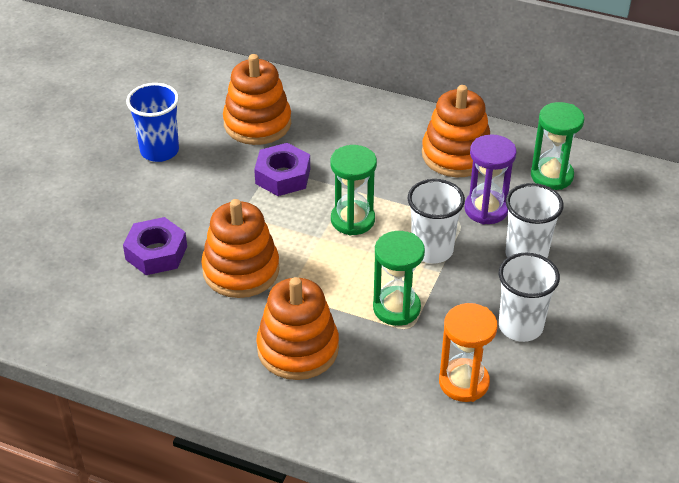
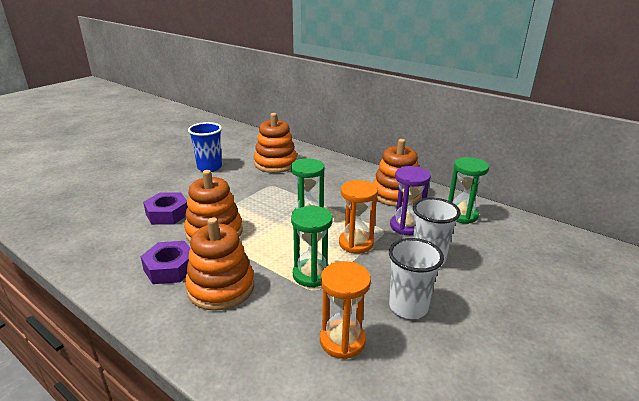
camera: 15 degrees right, 15 degrees down
(283, 176) = (275, 189): purple nut -> purple nut (170, 268)
(432, 250) = (356, 243): white cup -> orange hourglass

